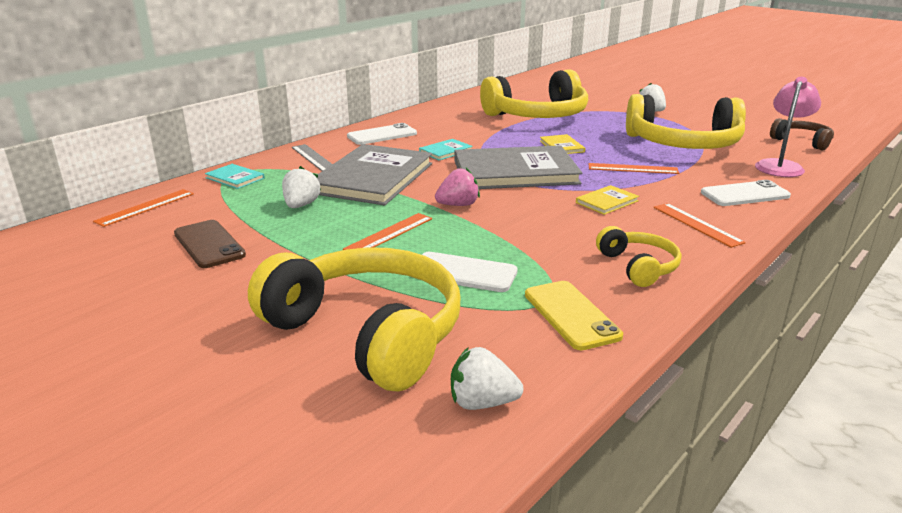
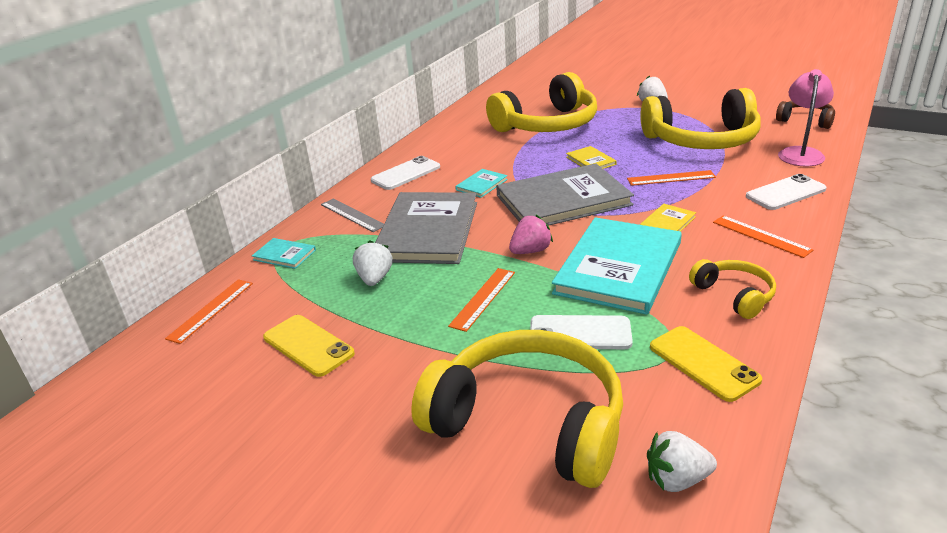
camera: 10 degrees left, 5 degrees up
(209, 244) = (308, 345): brown phone -> yellow phone
(535, 229) = (618, 268): none -> turquoise book

